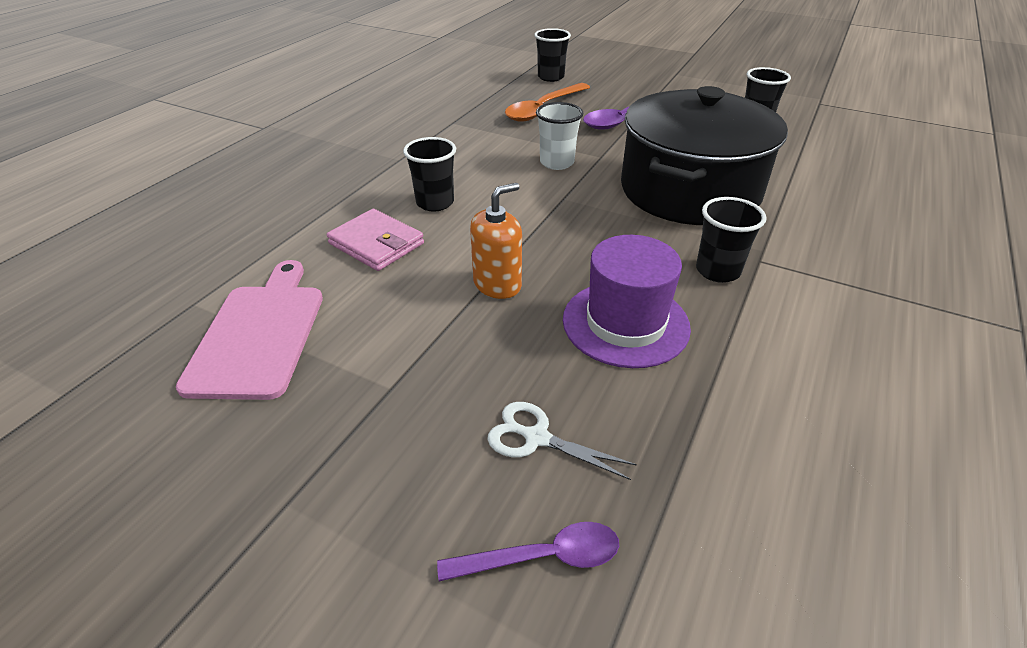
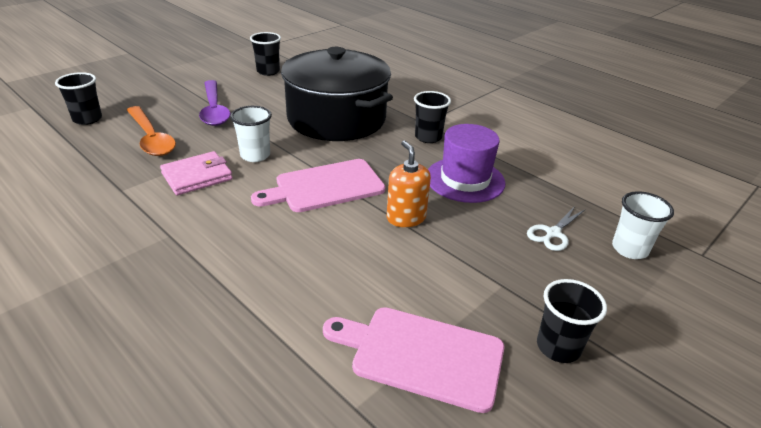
camera: 75 degrees left, 5 degrees down
(376, 244) = (318, 270): pink wallet -> pink wallet (197, 176)
(435, 203) = (272, 227): black cup -> black cup (558, 347)
(526, 216) = (325, 186): none -> pink cutting board
(542, 557) = (629, 249): purple spoon -> white cup

